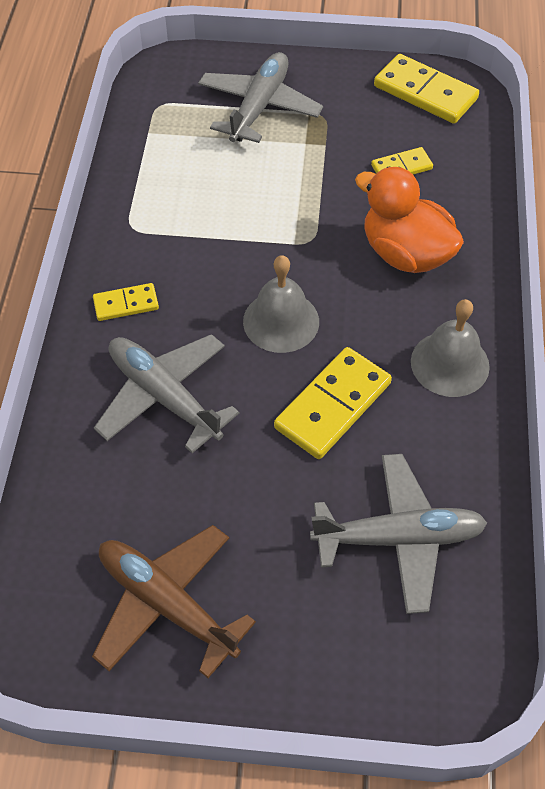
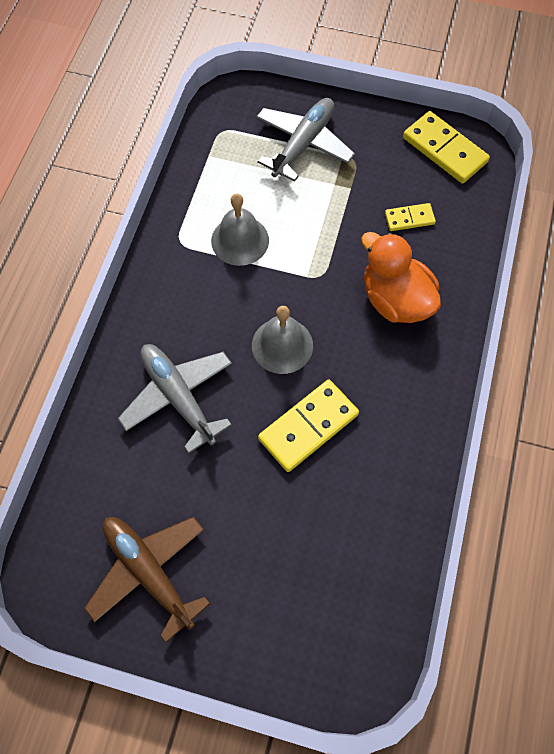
camera: 10 degrees right, 10 degrees up
(126, 304) = (163, 310): yellow domino -> none
(399, 538) = (336, 549): grey plane -> none
(450, 363) = (409, 405): grey bell -> grey bell (240, 240)

